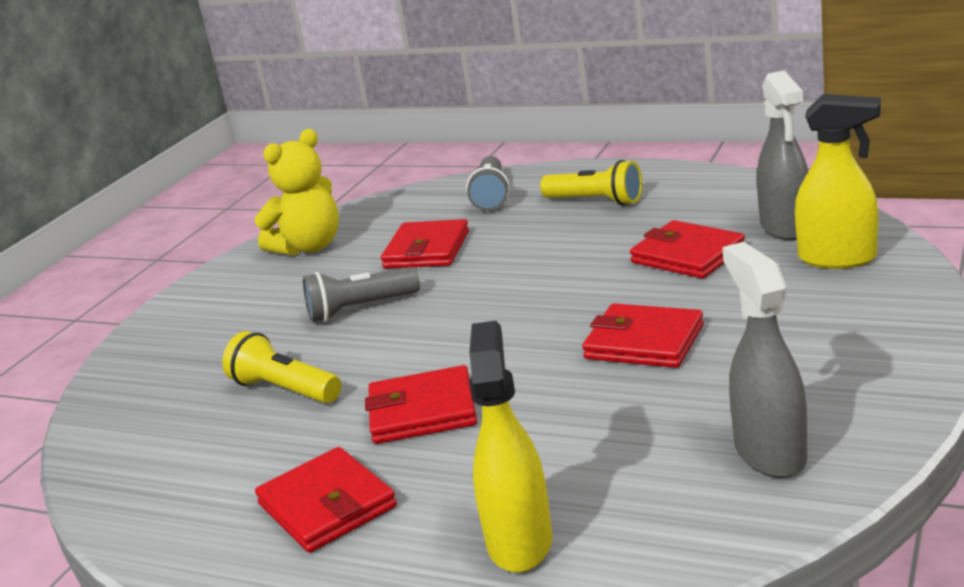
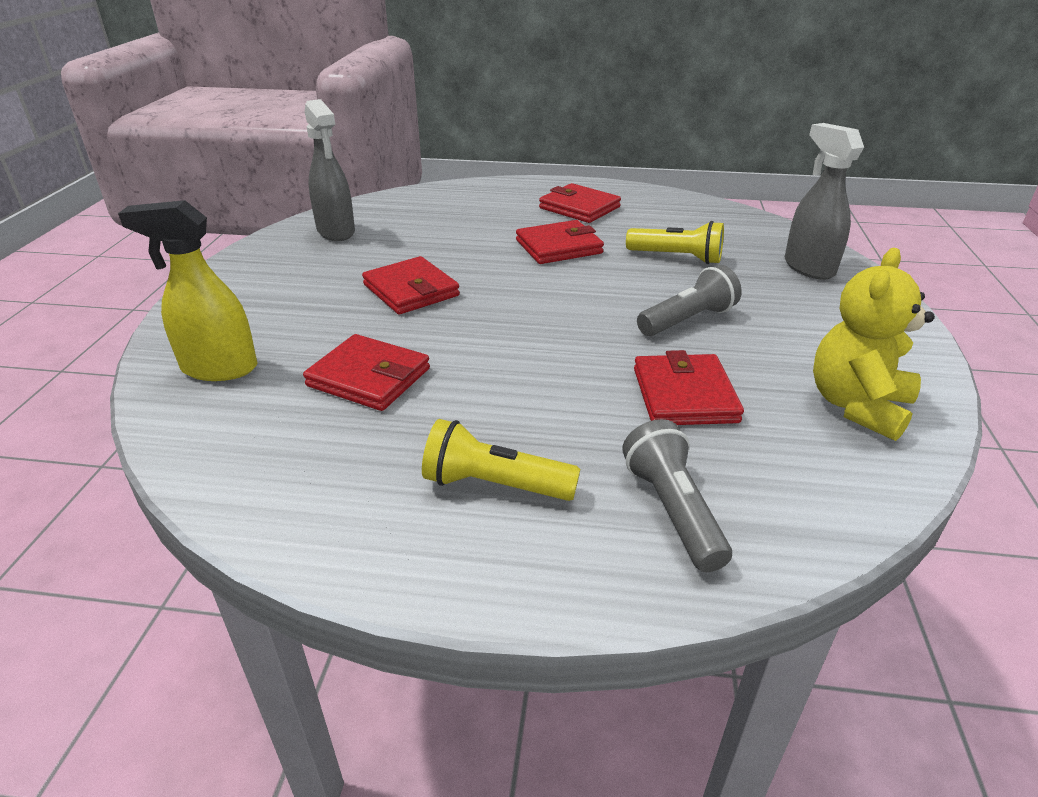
camera: 160 degrees right, 10 degrees up
(519, 542) = (466, 200): yellow spray bottle -> none
(644, 342) = (411, 290): red wallet -> red wallet turned 45 degrees clockwise
(785, 228) = (250, 416): grey spray bottle -> grey spray bottle (808, 267)

